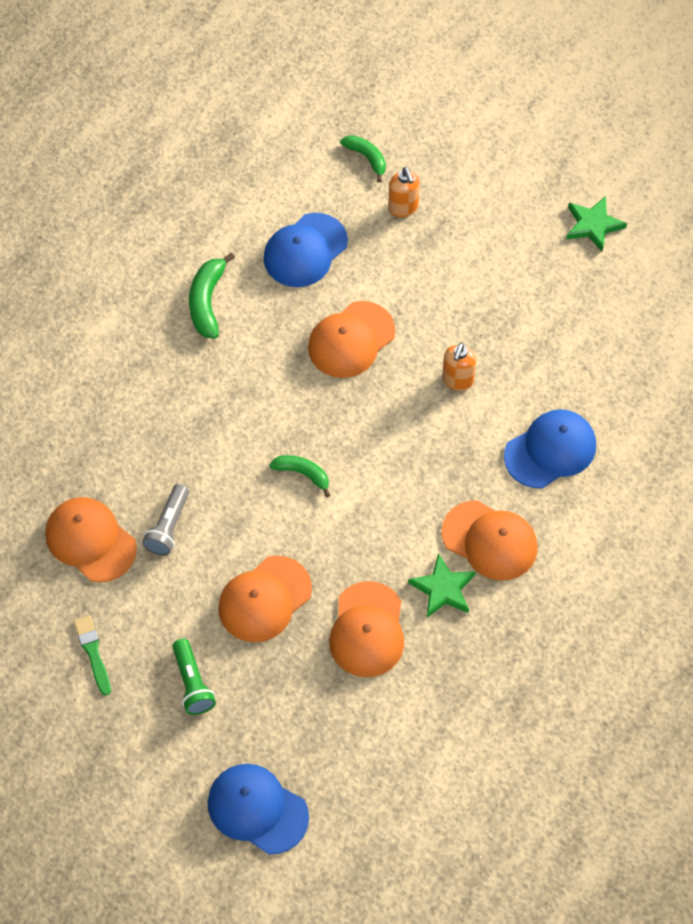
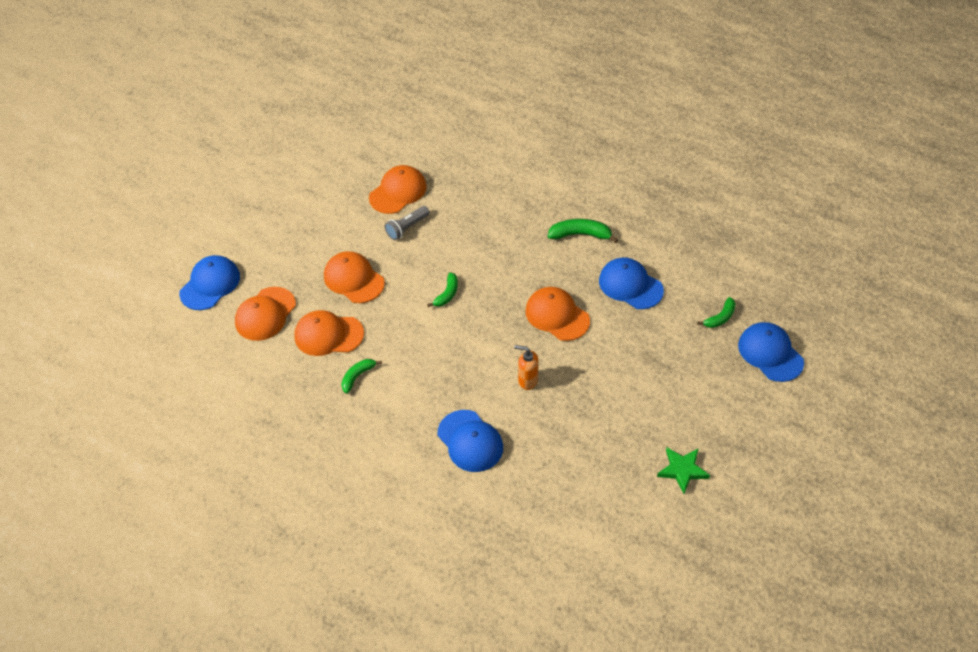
camera: 90 degrees right, 10 degrees down
(93, 653) = (321, 200): green brush -> none
(168, 527) = (407, 228): grey flashlight -> grey flashlight turned 60 degrees counterclockwise
(192, 683) = (297, 248): green flashlight -> none
(403, 208) = (678, 342): orange soap dispenser -> none
(426, 114) = (770, 353): none -> blue cap
(443, 589) = (357, 376): green star -> green banana
(490, 541) = (394, 404): orange cap -> orange cap (265, 314)

